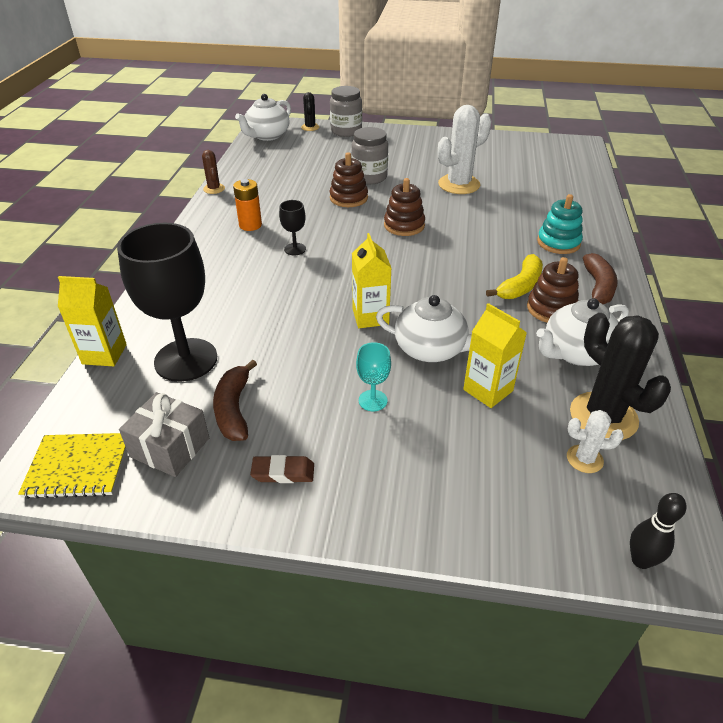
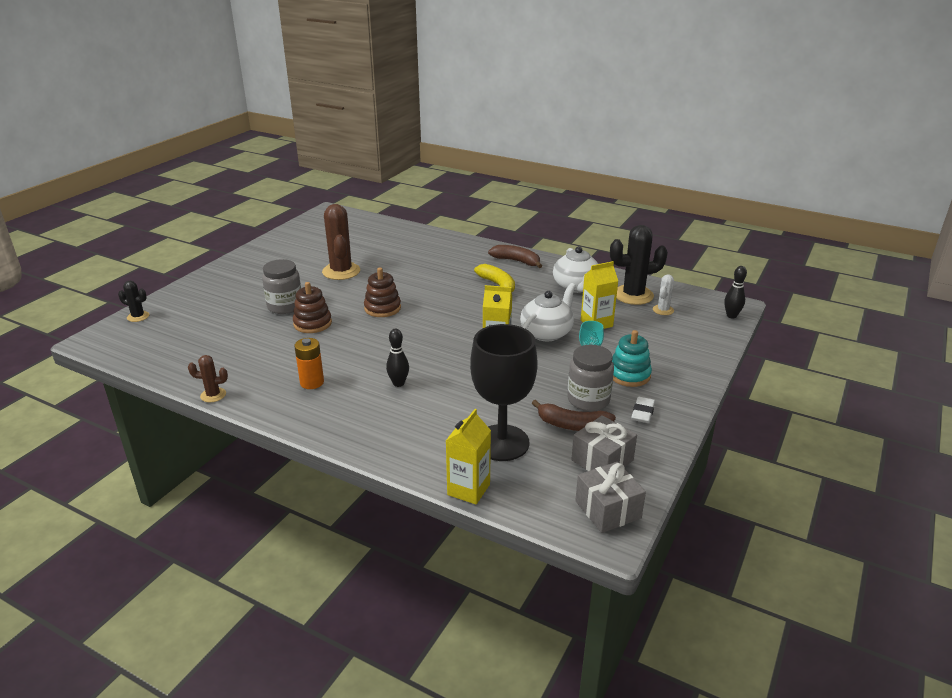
camera: 70 degrees left, 10 degrees down
(78, 467) = (608, 509): yellow notebook -> grey gift
(267, 136) = (123, 345): white teapot -> none
(269, 270) = (398, 383): none -> black bowling pin
(283, 472) = (643, 413): brown eraser -> white eraser
(295, 249) = (375, 365): black goblet -> none
(346, 131) = (175, 299): grey jar -> grey jar (588, 400)
(459, 184) = (341, 271): white cactus -> brown cactus
(551, 309) = (529, 282): brown stacking toy -> none
(558, 242) = (457, 258): turquoise stacking toy -> turquoise stacking toy (629, 375)

